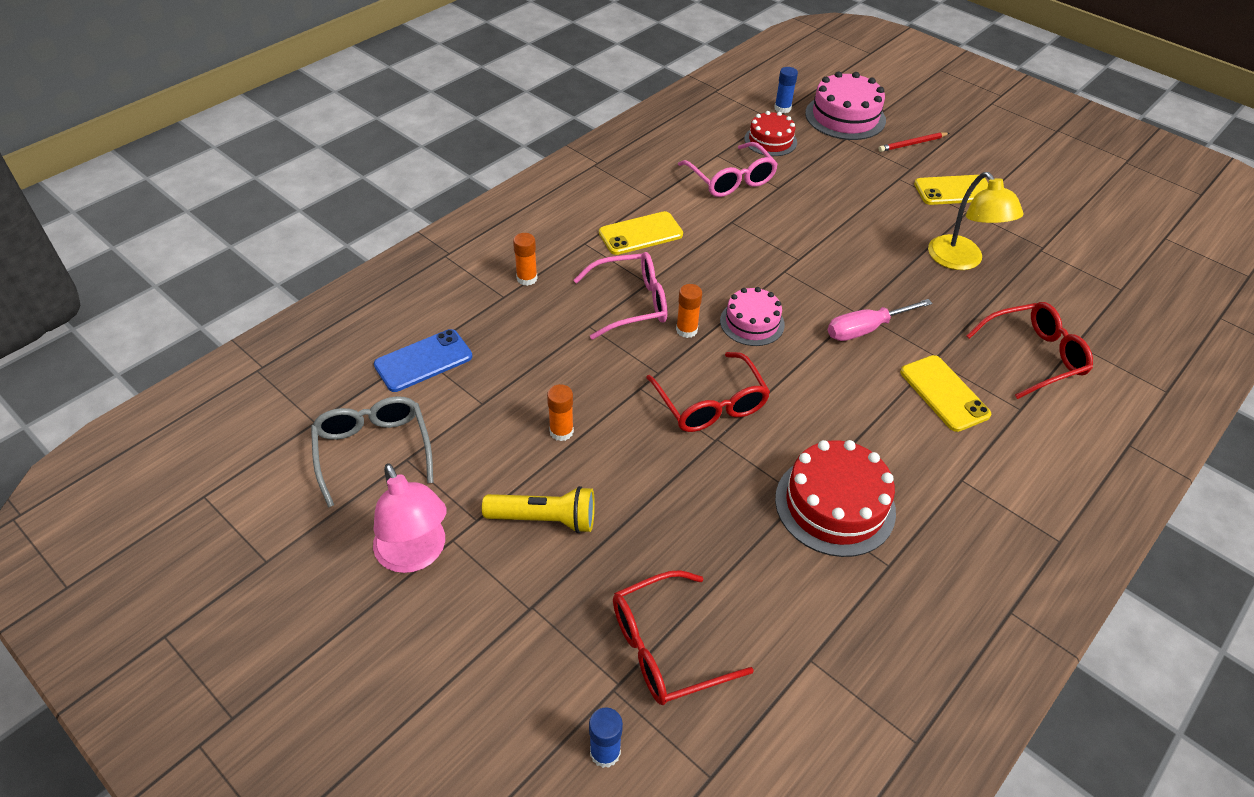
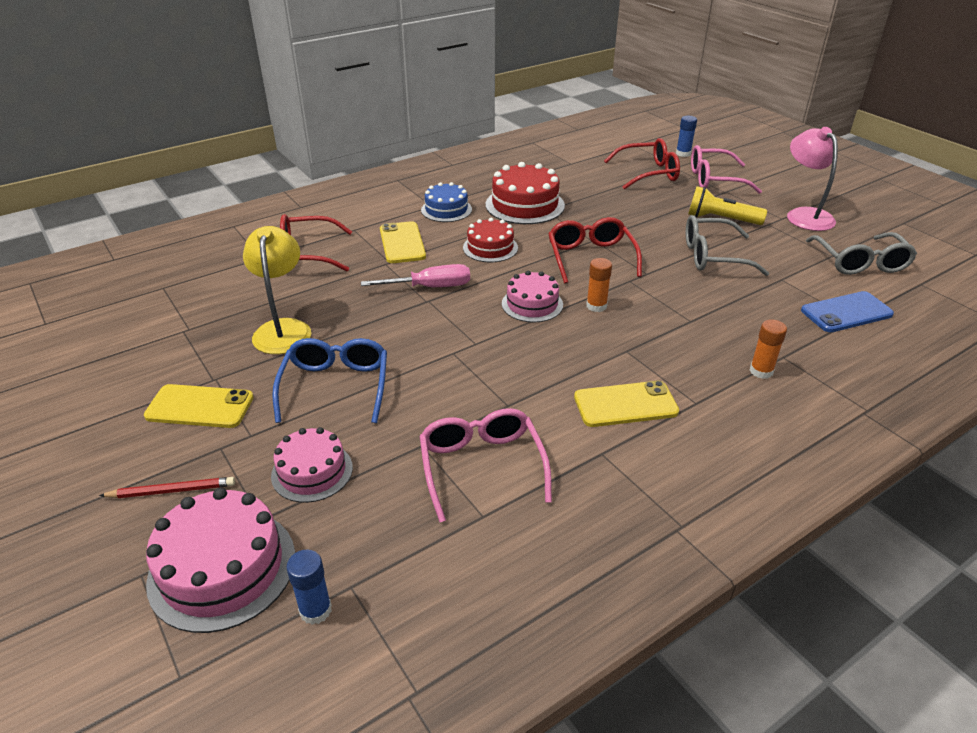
camera: 165 degrees left, 10 degrees down
(561, 431) = (713, 256): orange glue stick -> grey glasses
(631, 303) = (646, 334): pink glasses -> pink glasses (714, 180)
(770, 141) = (384, 532): red cake -> red cake (490, 248)
(838, 163) = (312, 471): none -> pink cake
(871, 218) = (336, 386): none -> blue glasses
(936, 473) = (446, 210): none -> blue cake

